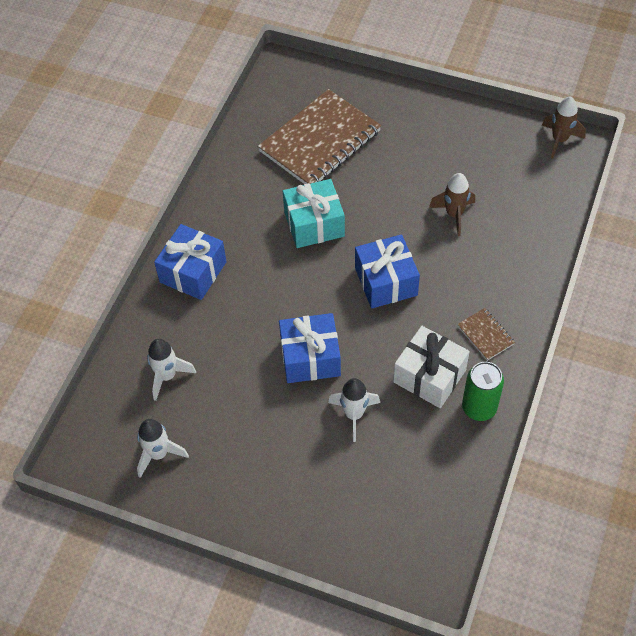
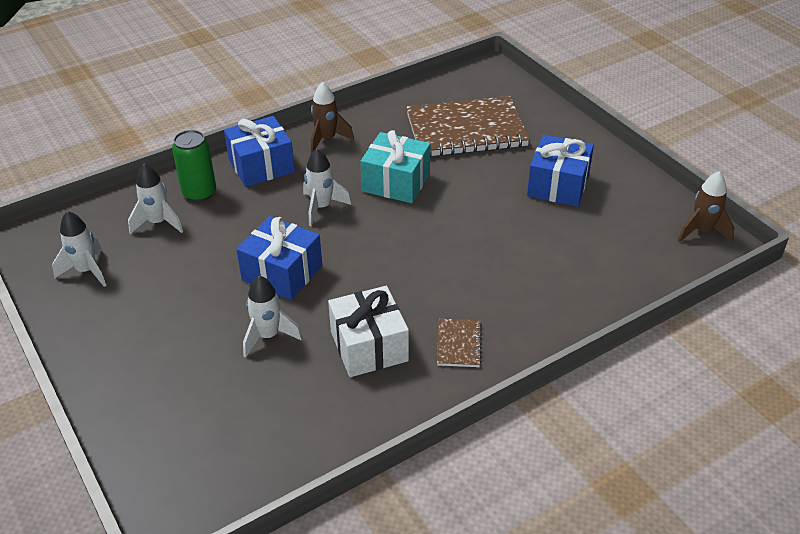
camera: 35 degrees right, 15 degrees down
(281, 282) = (321, 207): none -> white rocket
(386, 281) = (411, 253): blue gift -> blue gift (558, 185)
(454, 214) = (531, 237): brown rocket -> brown rocket (326, 139)
(479, 407) = (387, 399): green can -> green can (199, 193)

